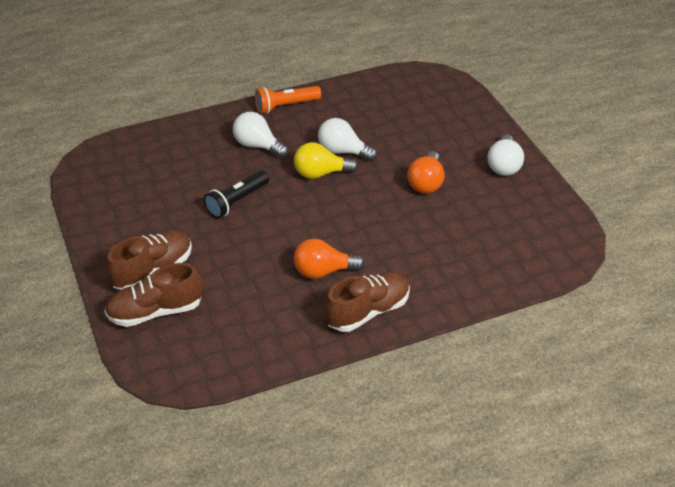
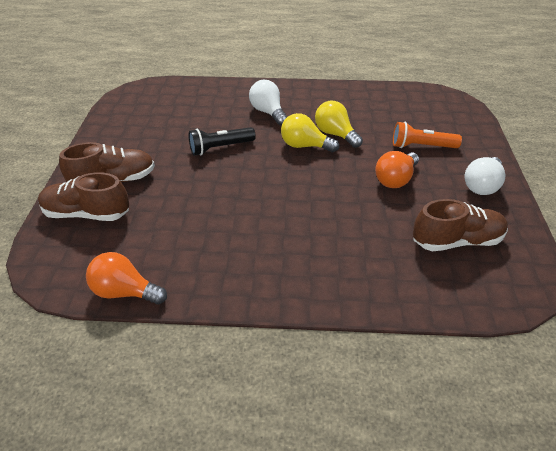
camera: 25 degrees right, 0 degrees up
(286, 106) = (310, 91): orange flashlight -> orange flashlight (421, 146)
(323, 271) = (250, 227): orange light bulb -> orange light bulb (125, 292)
(343, 151) = (335, 134): white light bulb -> yellow light bulb
(368, 311) = (266, 279): brown shoe -> brown shoe (456, 241)

